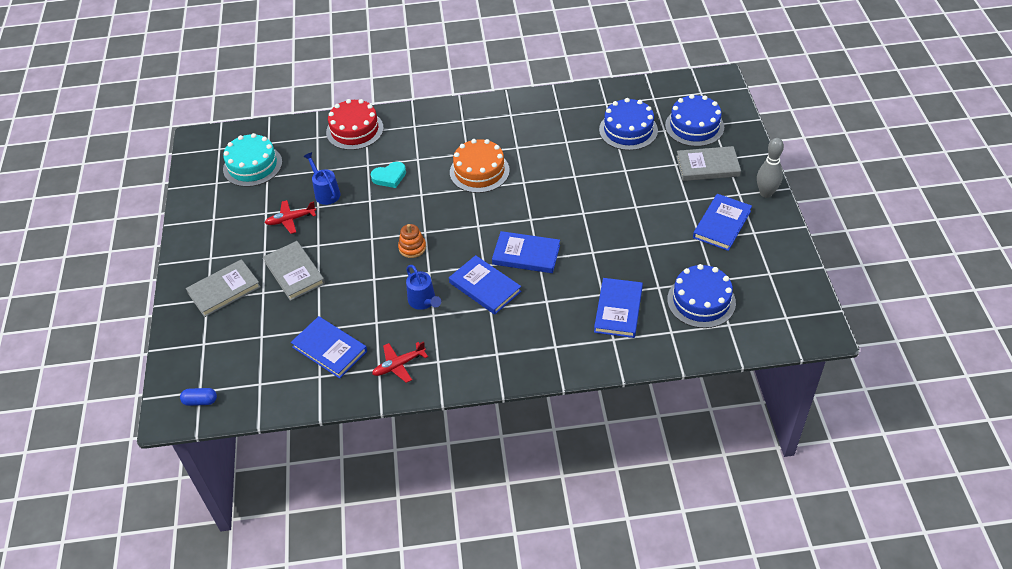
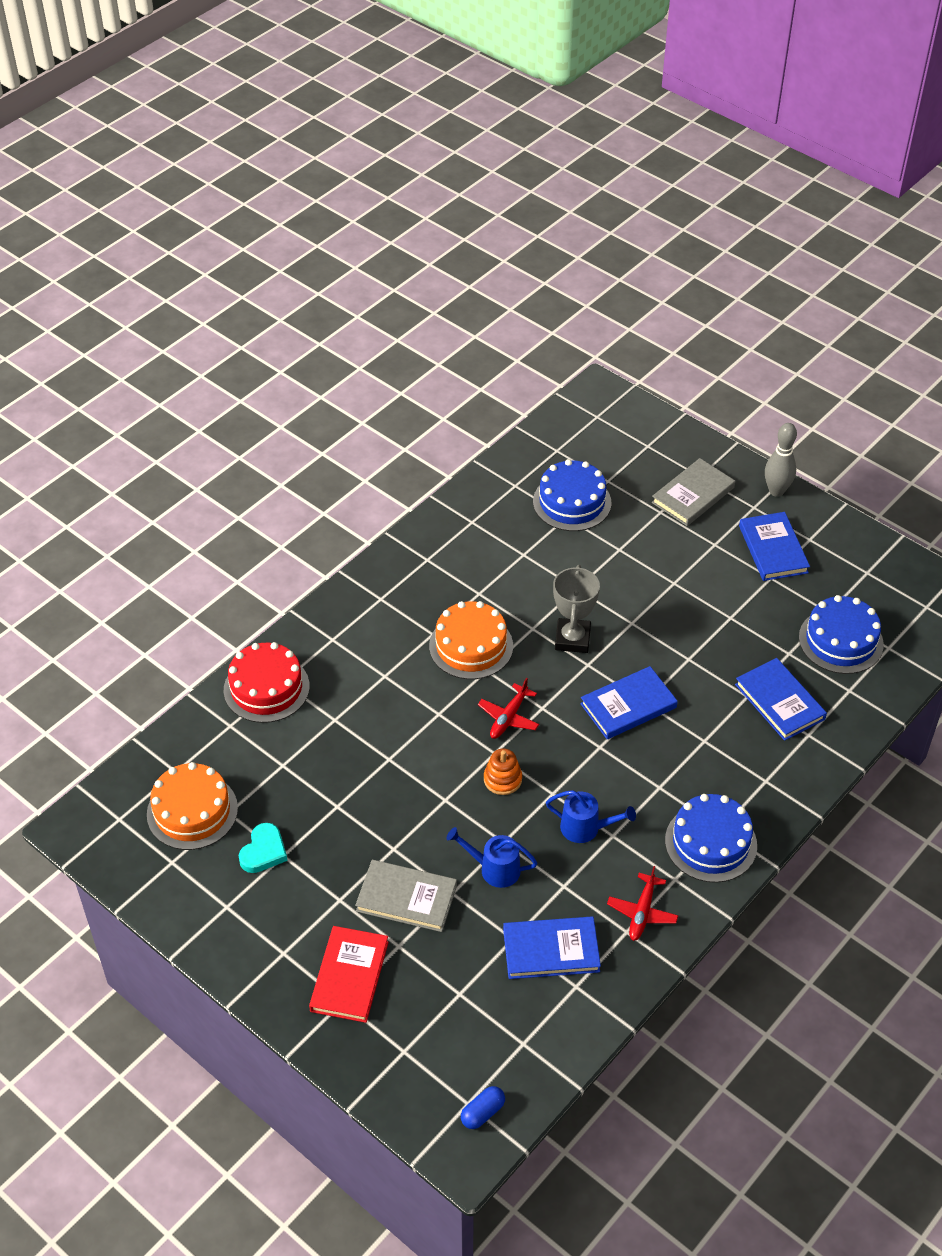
camera: 45 degrees left, 0 degrees up
(224, 290) = (349, 976): grey book -> red book
(252, 165) = (192, 811): turquoise cake -> orange cake
(291, 220) = (324, 842): red plane -> red plane (509, 717)
(325, 192) = (325, 784): blue watering can -> blue watering can (494, 869)
(389, 177) = (378, 717): turquoise heart -> turquoise heart (263, 851)
(485, 287) = (628, 768): blue book -> none
(538, 201) = (572, 639): none -> grey trophy
(694, 126) = (632, 458): blue cake -> blue cake (710, 843)

